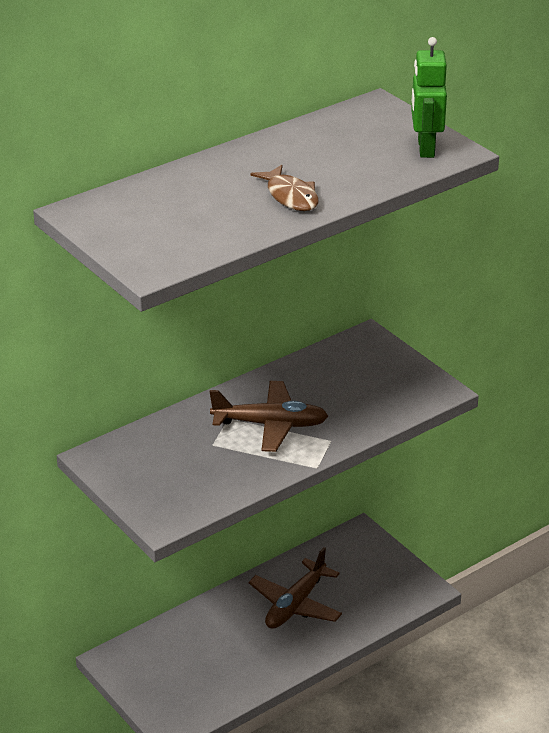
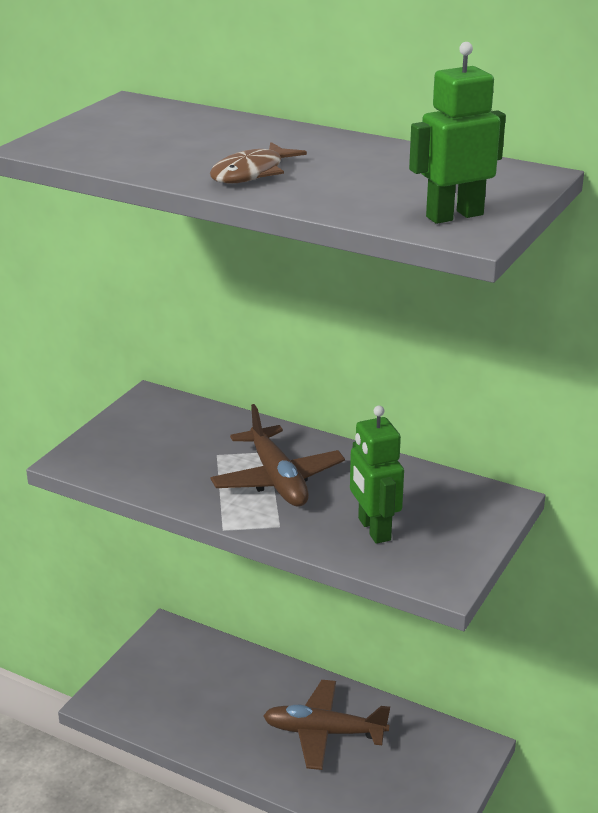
camera: 65 degrees right, 5 degrees down
(364, 401) = (373, 529): none -> green robot

